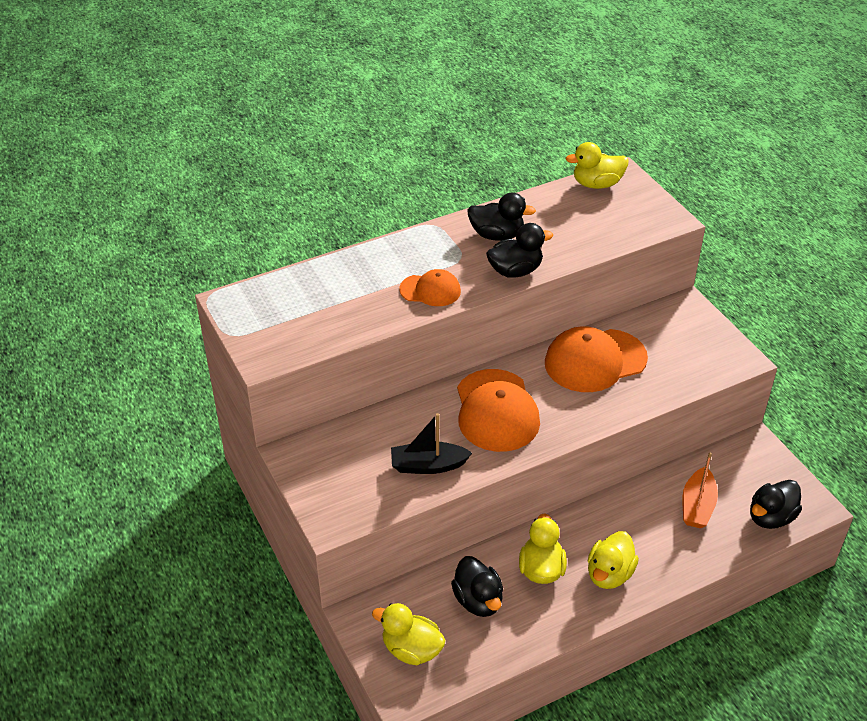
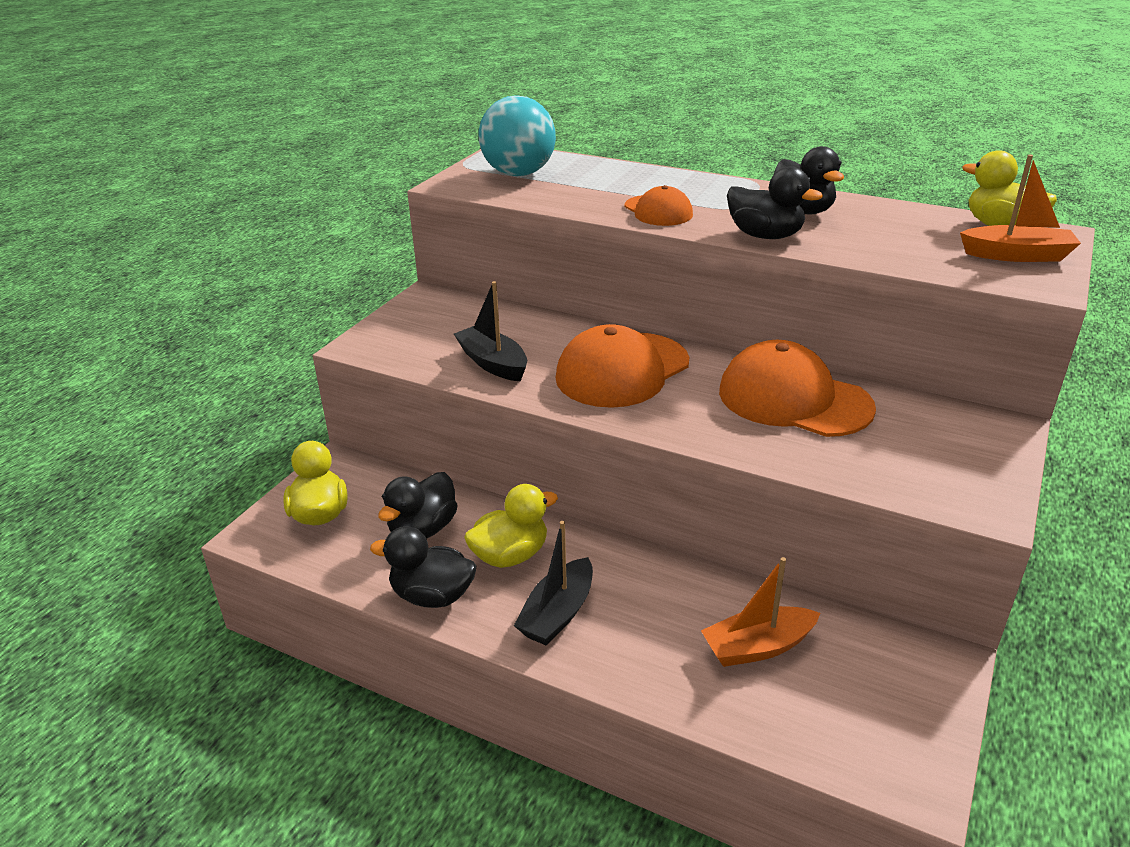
camera: 55 degrees right, 10 degrees down
(286, 316) = (519, 173): none -> turquoise ball
(609, 574) = (558, 613): yellow duck -> black boat
(633, 204) = (1017, 255): none -> orange boat
(770, 517) = (831, 736): black duck -> black duck (432, 596)

